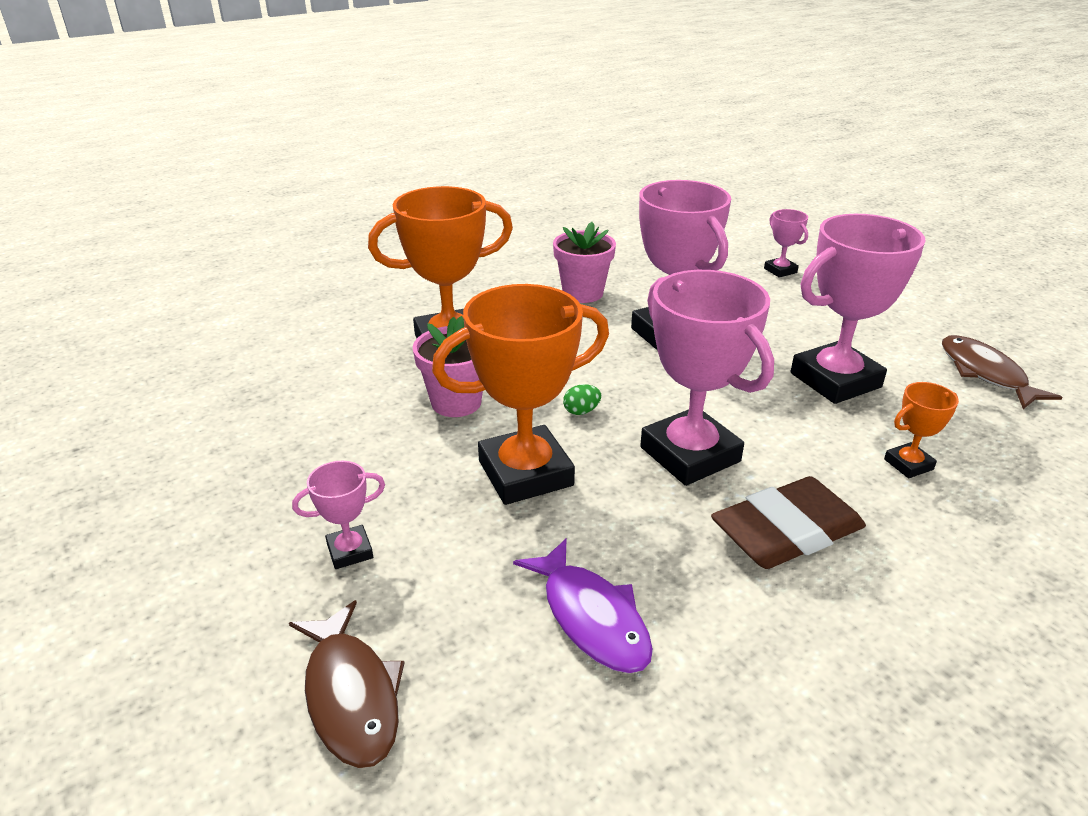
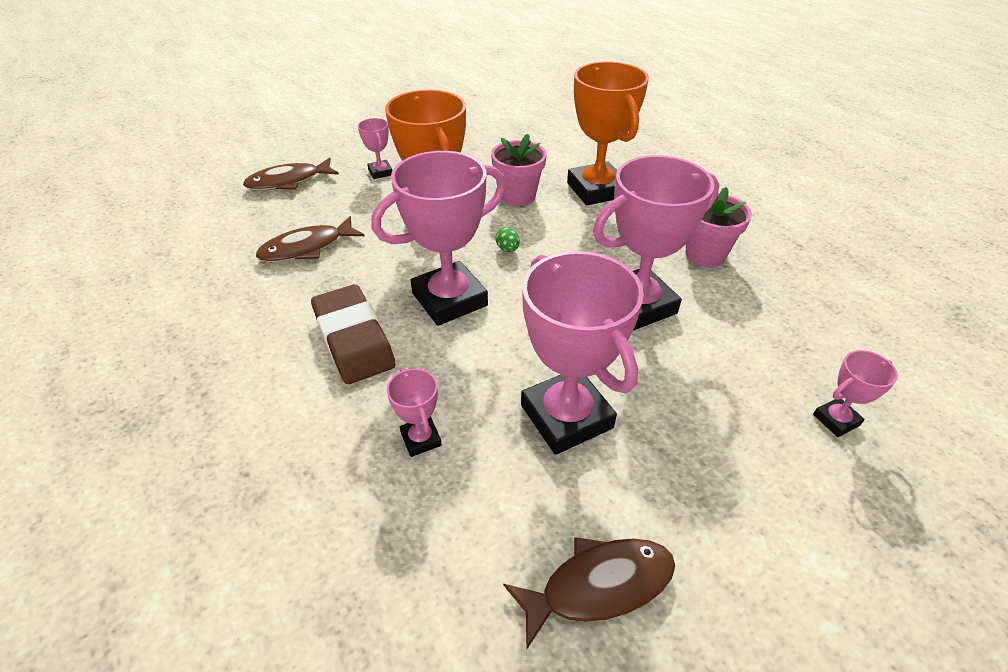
camera: 90 degrees right, 10 degrees up
(591, 617) = (307, 248): purple fish -> brown fish
(908, 464) = (421, 439): orange trophy -> pink trophy

